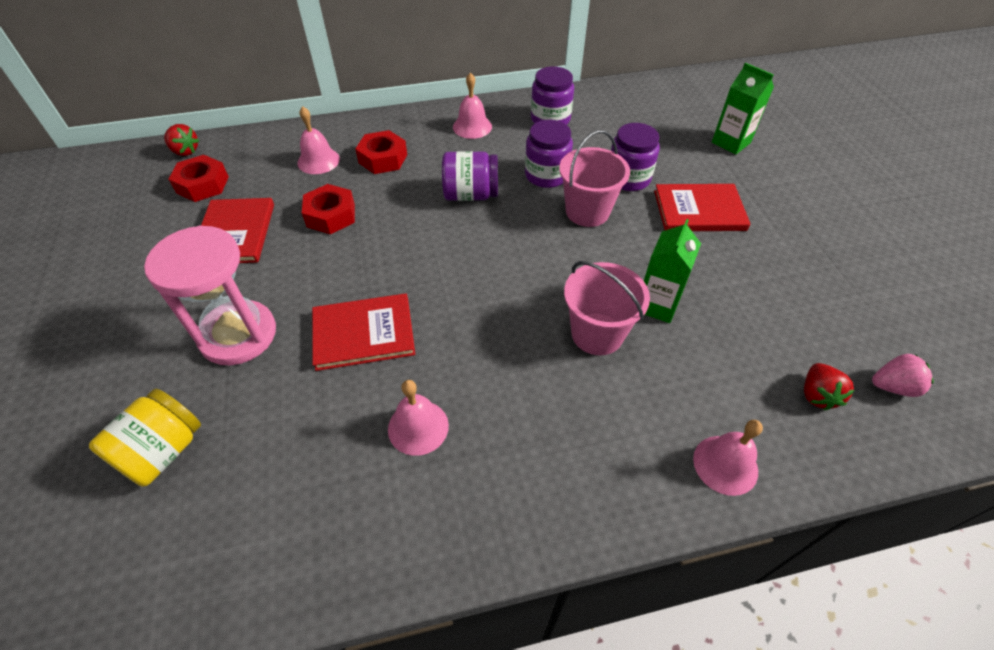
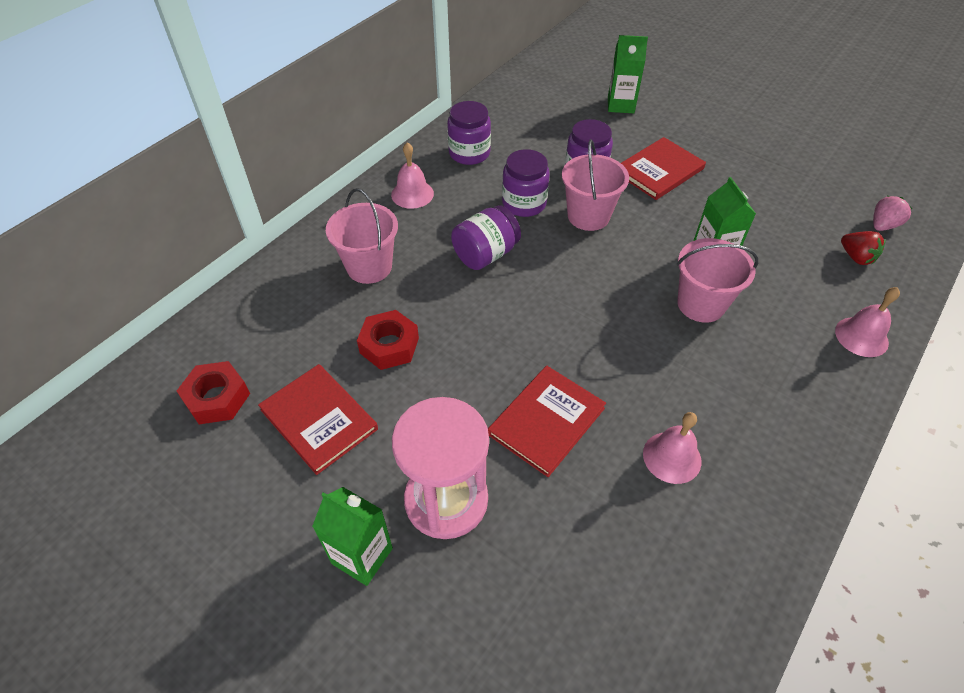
camera: 40 degrees left, 0 degrees up
(154, 330) = (362, 556): none -> green carton
(163, 451) = (513, 636): yellow jar -> none
(185, 151) = (146, 378): red strawberry -> none
(318, 161) = (309, 304): pink bell -> none
(383, 158) = (369, 267): red nut -> pink bucket

